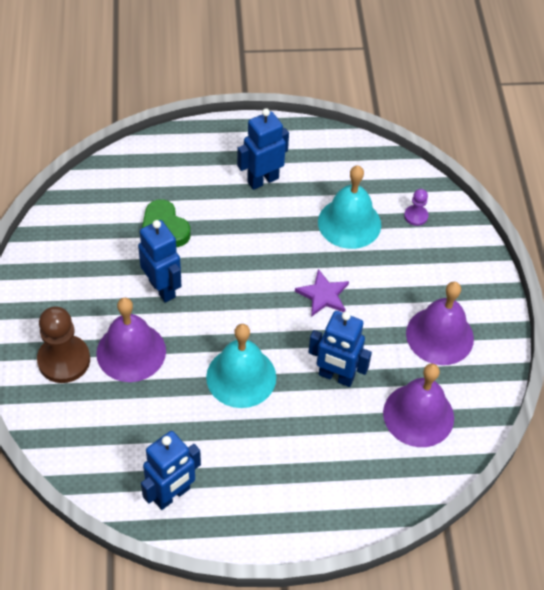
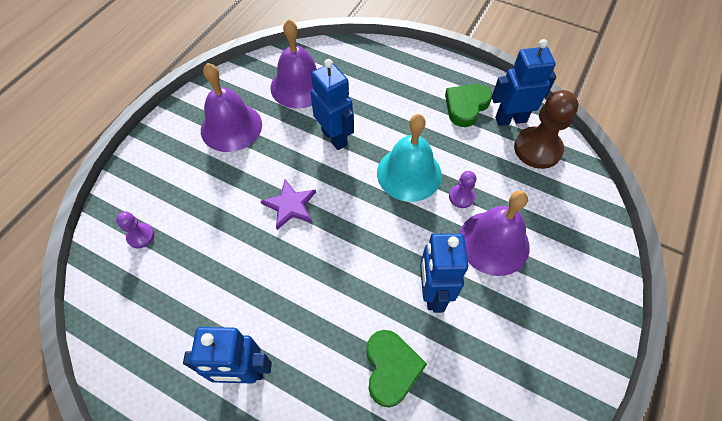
camera: 145 degrees left, 5 degrees up
(64, 360) = (561, 267): brown pawn -> brown pawn (537, 149)
(180, 379) = (461, 197): none -> purple pawn
(228, 486) = (466, 106): none -> green heart
(349, 223) = (205, 264): turquoise bell -> none

